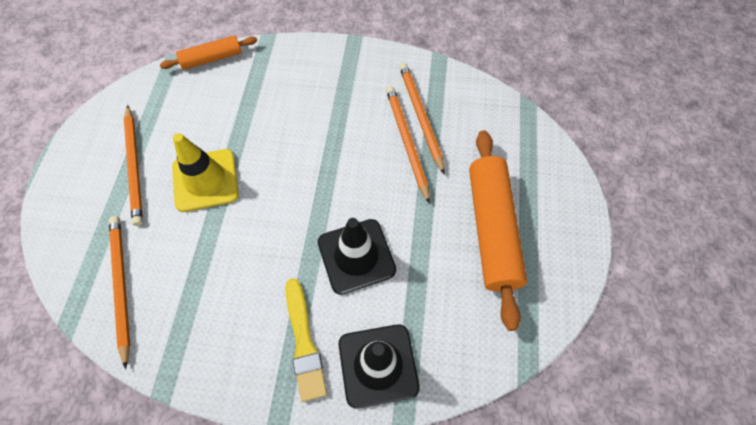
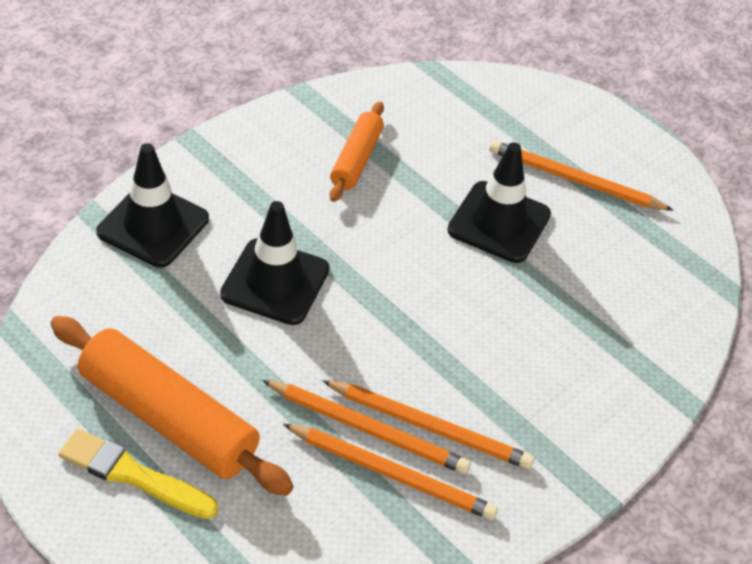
camera: 125 degrees right, 15 degrees down
(121, 286) = (432, 109): orange pencil -> orange pencil (429, 427)
(205, 180) = (499, 222): yellow traffic cone -> black traffic cone
(212, 59) = (695, 326): orange rolling pin -> orange rolling pin (356, 159)
(304, 342) = (235, 191): yellow brush -> yellow brush (133, 475)

